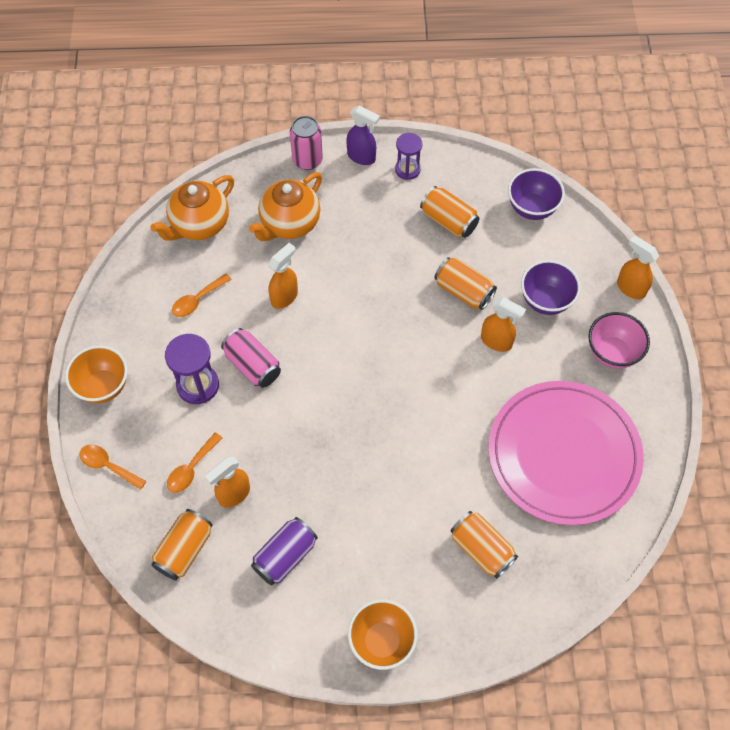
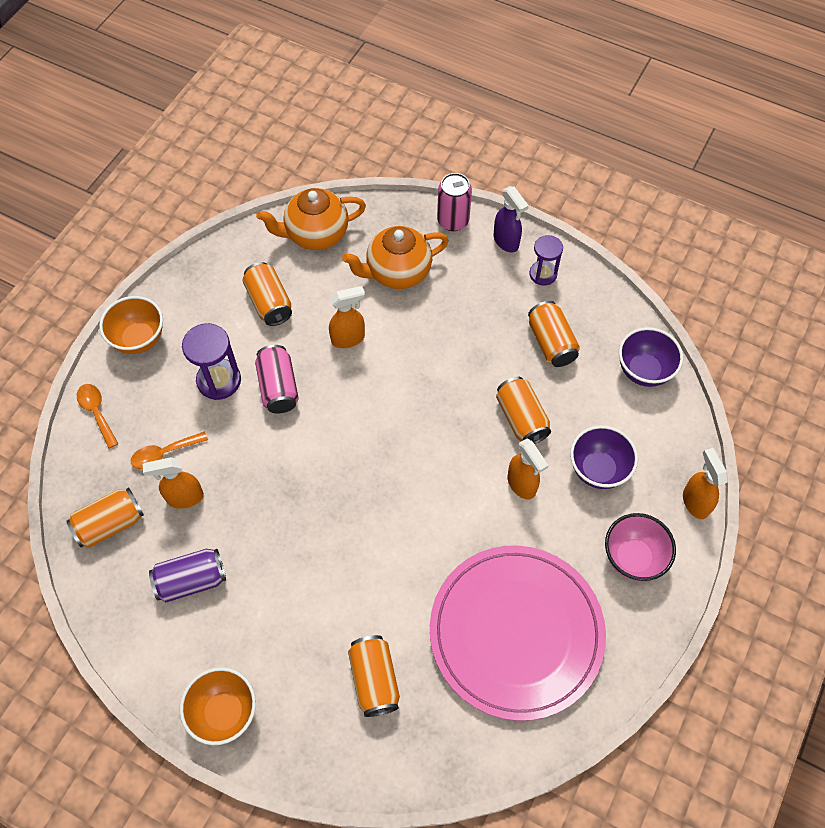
camera: 30 degrees right, 0 degrees up
(197, 300) = (269, 302): orange spoon -> orange can

